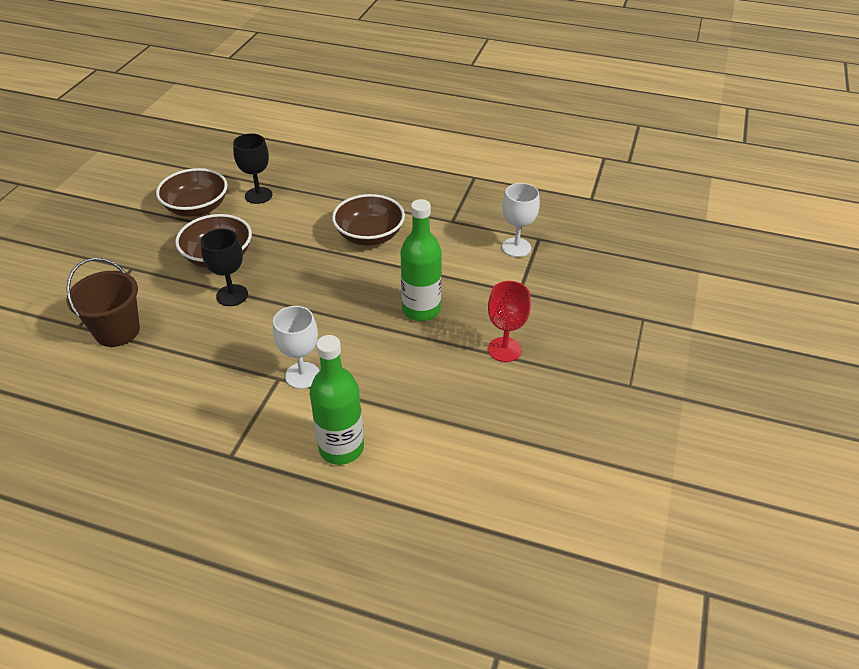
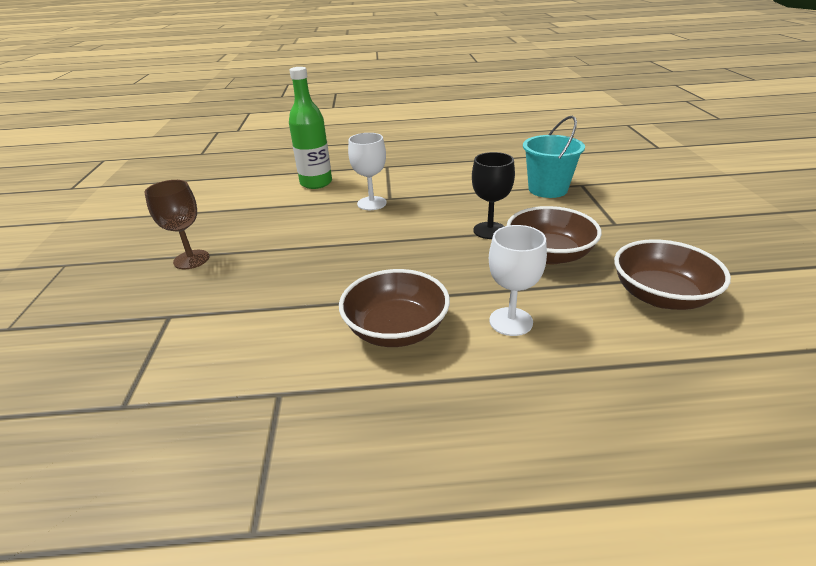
camera: 160 degrees right, 10 degrees down
(117, 331) = (547, 189): brown bucket -> turquoise bucket
(258, 195) = (612, 340): black goblet -> none
(421, 310) = (288, 268): green bottle -> none
(504, 349) = (191, 259): red goblet -> brown goblet
(516, 247) = (165, 377): white goblet -> white goblet (511, 321)

